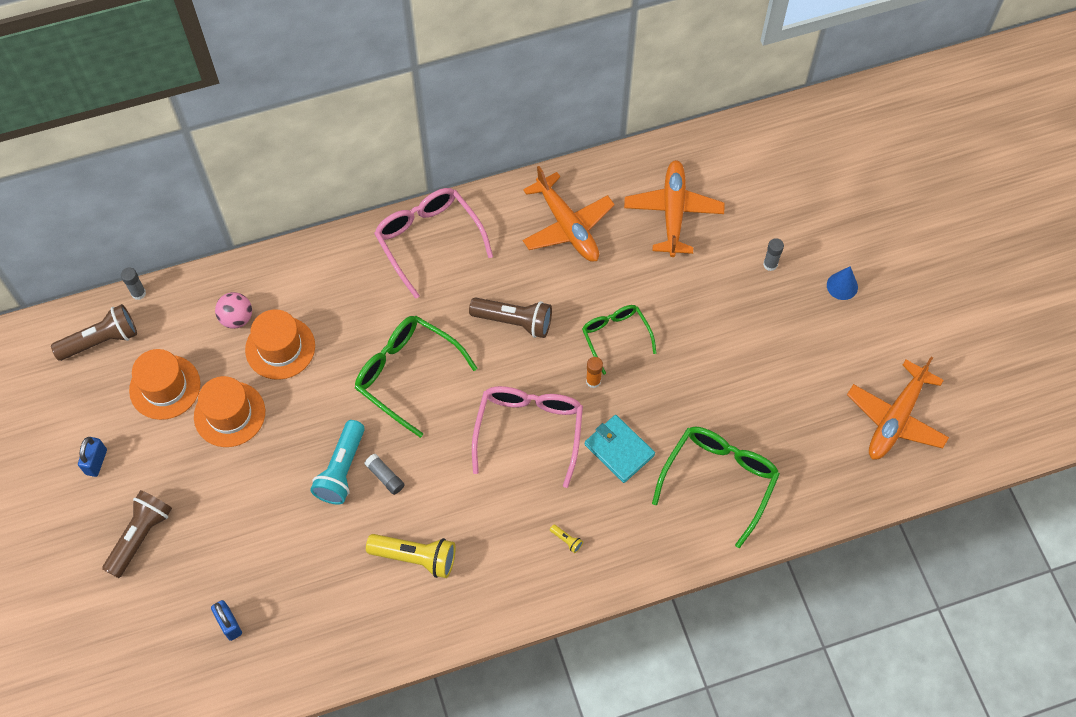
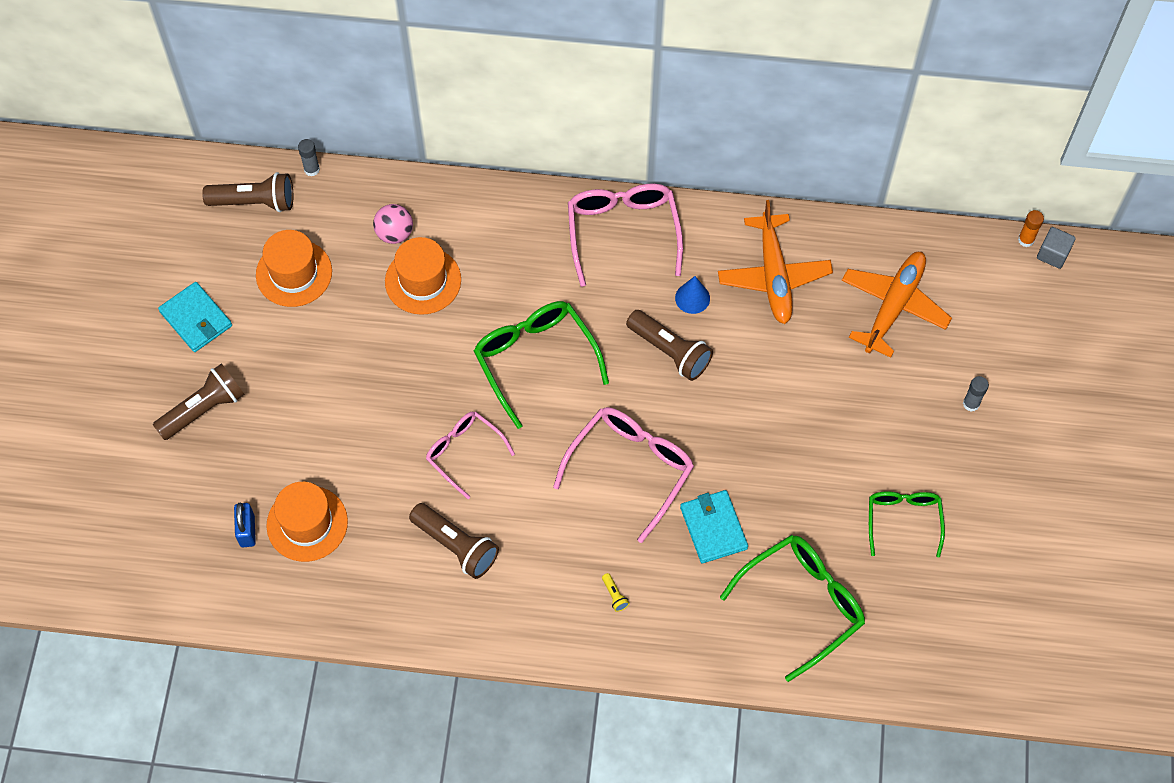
camera: 25 degrees right, 0 degrees up
(96, 462) = (196, 319): blue padlock -> turquoise wallet
(229, 414) = (343, 326): orange hat -> orange hat (307, 523)
(342, 469) = (425, 427): turquoise flashlight -> none
(385, 477) = (464, 453): grey glue stick -> pink glasses
(415, 557) = (456, 546): yellow flashlight -> brown flashlight
(593, 381) = (721, 446): orange glue stick -> orange glue stick (1026, 240)
(615, 337) = (767, 411): green glasses -> green glasses (903, 520)
(774, 122) = (1053, 254): none -> grey cube
(842, 286) = (1038, 458): blue cone -> blue cone (692, 298)
(896, 418) = (1026, 622): orange plane -> none

